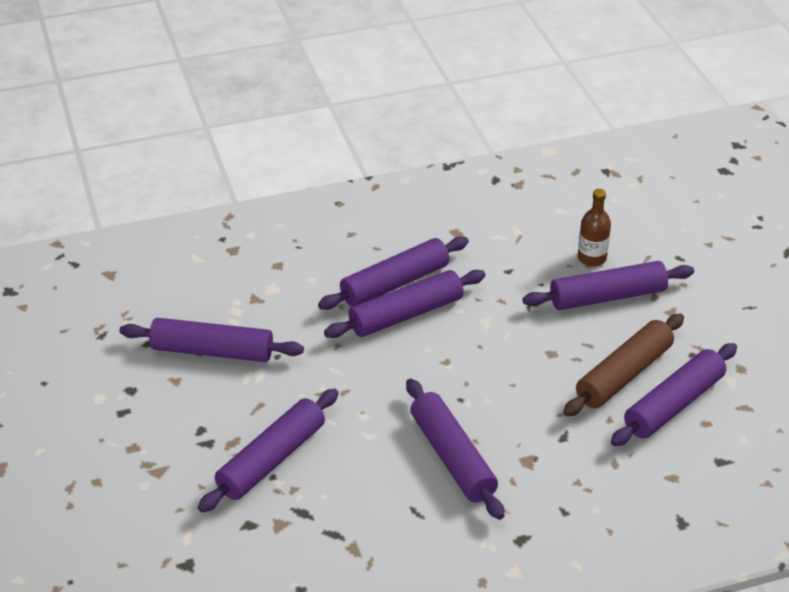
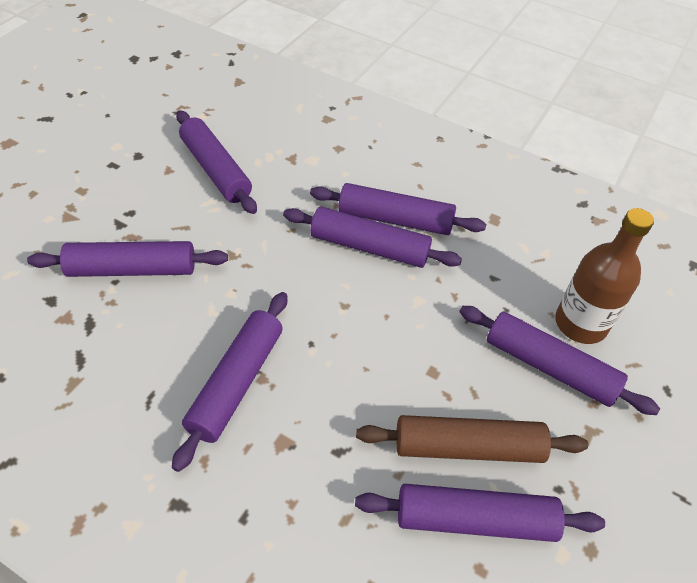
camera: 45 degrees right, 10 degrees up
(592, 258) = (580, 324): brown bottle -> brown bottle, size x1.61

